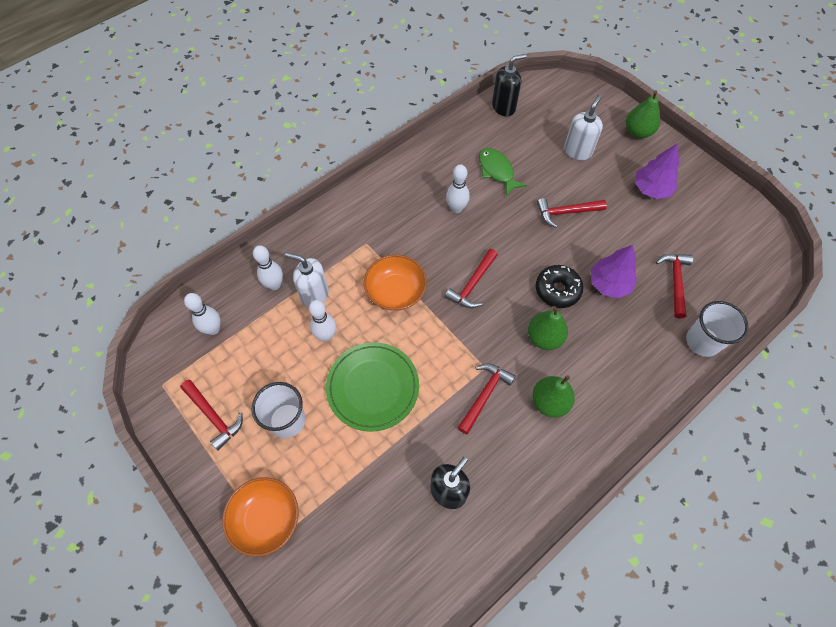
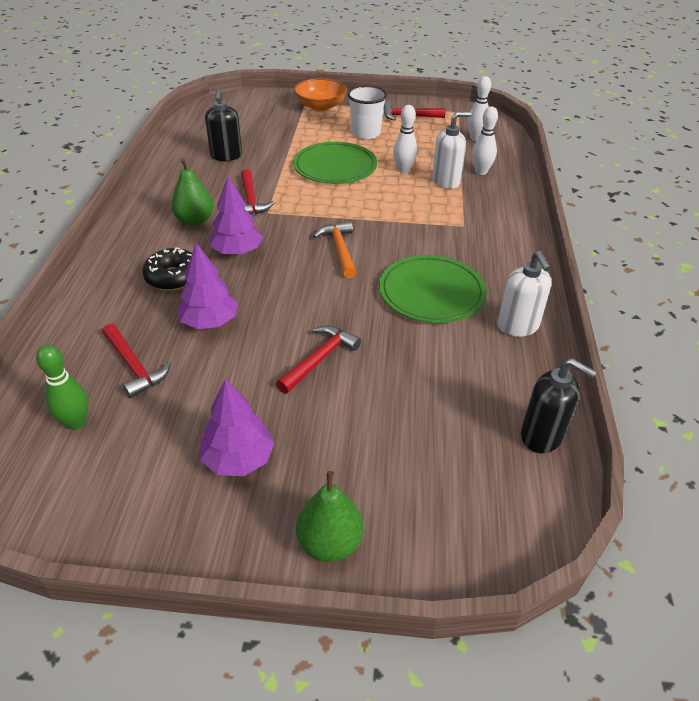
camera: 135 degrees right, 20 degrees down
(396, 291) = (393, 213): orange bowl -> none
(456, 208) = (431, 292): white bowling pin -> green plate
(472, 284) = (340, 250): red hammer -> orange hammer
(497, 171) = (442, 352): green fish -> none
(504, 107) = (542, 436): black soap dispenser -> black soap dispenser turned 75 degrees counterclockwise
(544, 337) = (237, 252): green pear -> purple tree
(557, 290) = (258, 288): black donut -> black donut (173, 277)
(577, 151) = (383, 444): white soap dispenser -> white soap dispenser (518, 326)
(702, 341) = (71, 330): white cup -> none
(725, 265) = (76, 423): none -> green bowling pin

